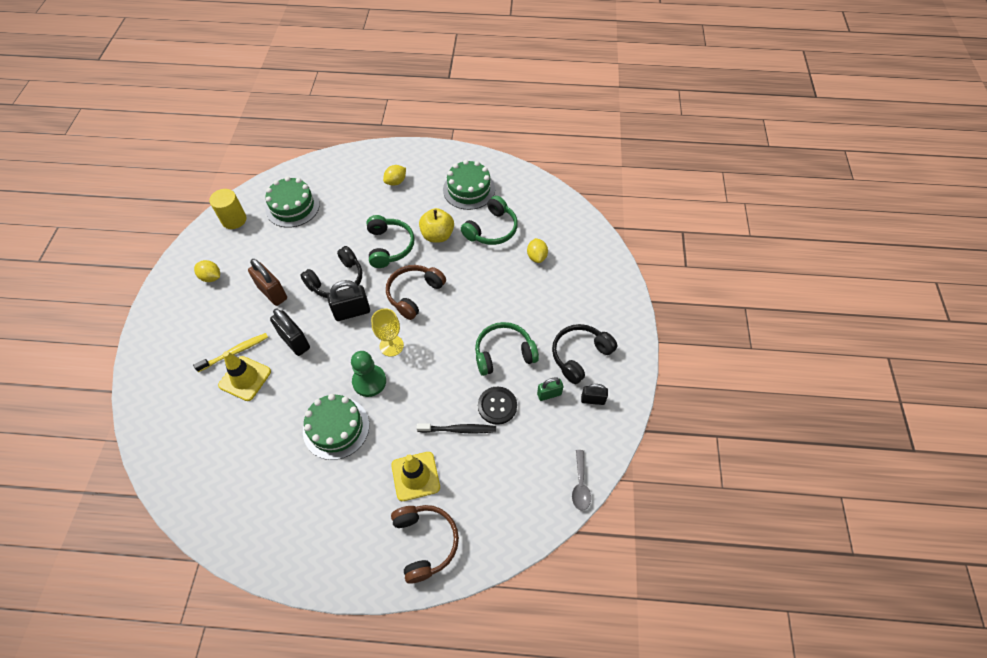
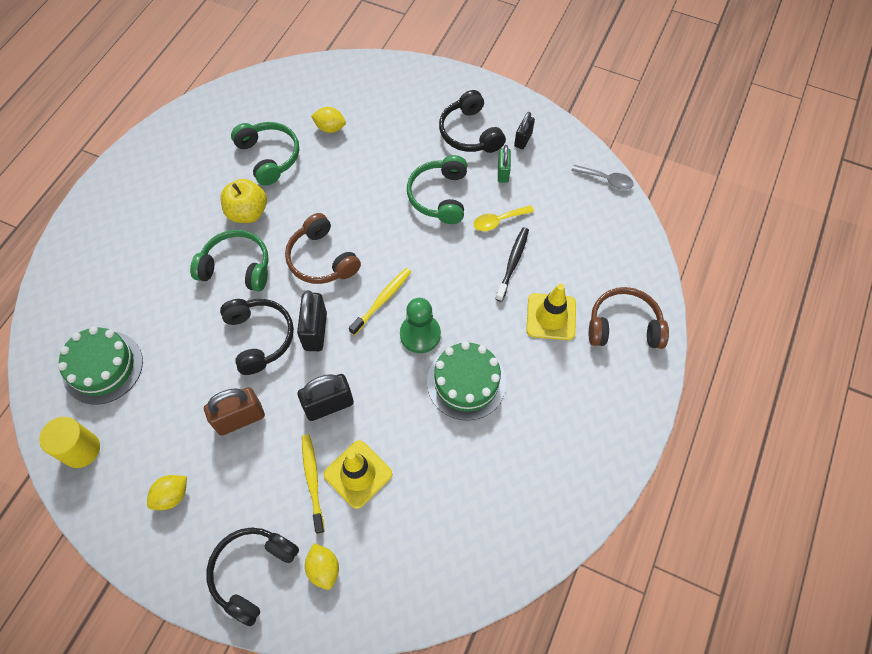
camera: 70 degrees left, 5 degrees up
(165, 341) = (252, 572): none -> black headphones
(391, 345) = (382, 300): yellow goblet -> yellow toothbrush
(396, 182) = (134, 234): yellow lemon -> yellow lemon (324, 569)
(469, 189) = (195, 161): green cake -> none
(497, 406) = (499, 221): black button -> yellow spoon

